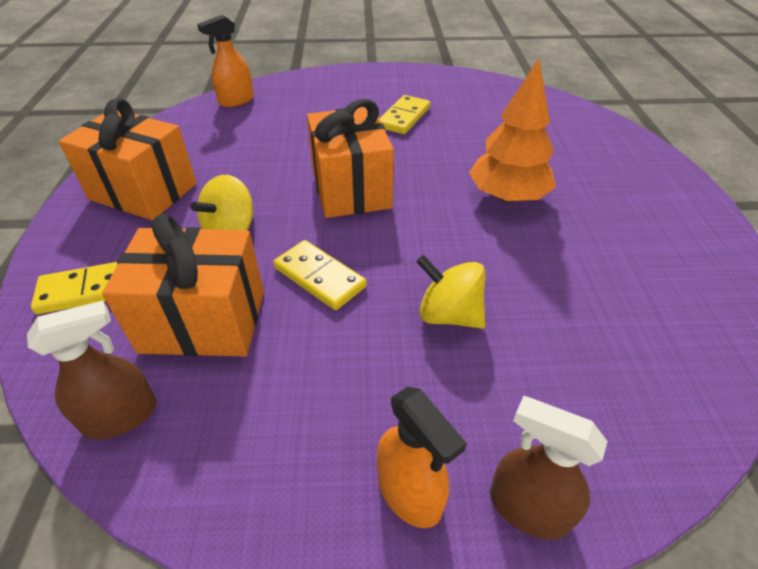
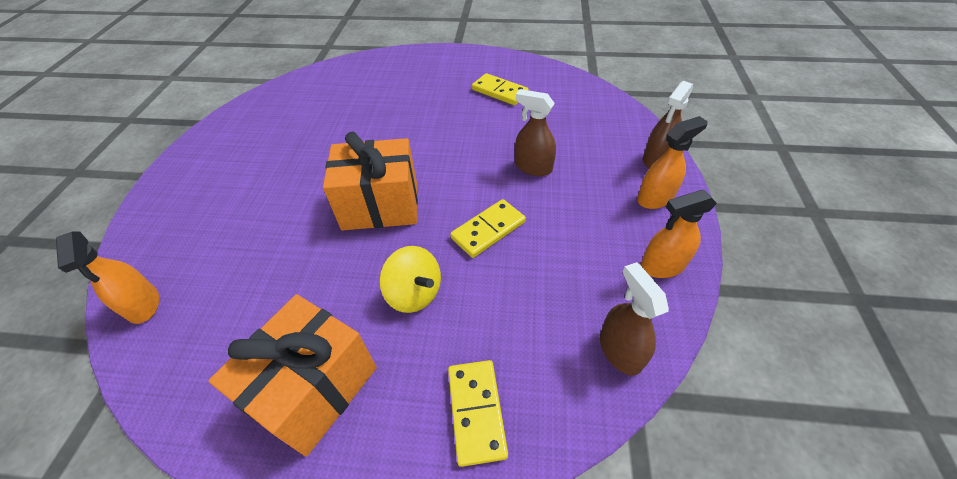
camera: 80 degrees left, 5 degrees up
(203, 321) = (527, 305): orange gift -> none
(253, 486) = (662, 266): none -> orange spray bottle
(404, 117) = (280, 161): yellow domino -> yellow domino (500, 91)
(449, 314) = (533, 167): yellow spinning top -> brown spray bottle
(507, 197) = (422, 122): orange tree -> none

